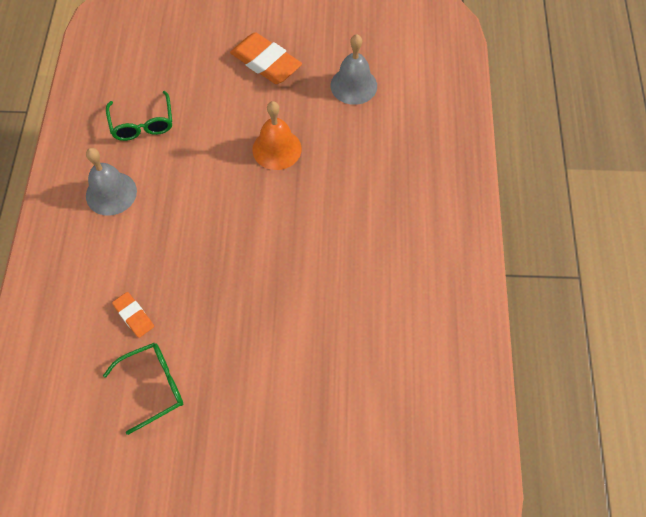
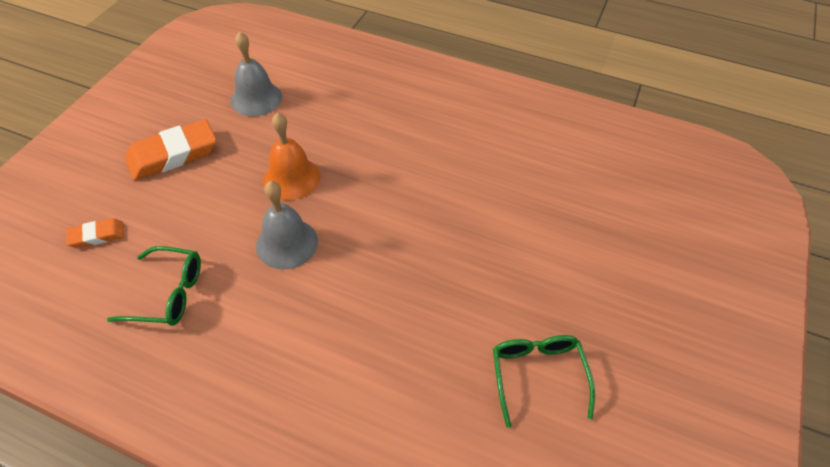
camera: 70 degrees left, 10 degrees down
(111, 193) = (250, 355): grey bell -> grey bell (287, 243)
(134, 316) = (438, 373): orange eraser -> orange eraser (97, 235)

